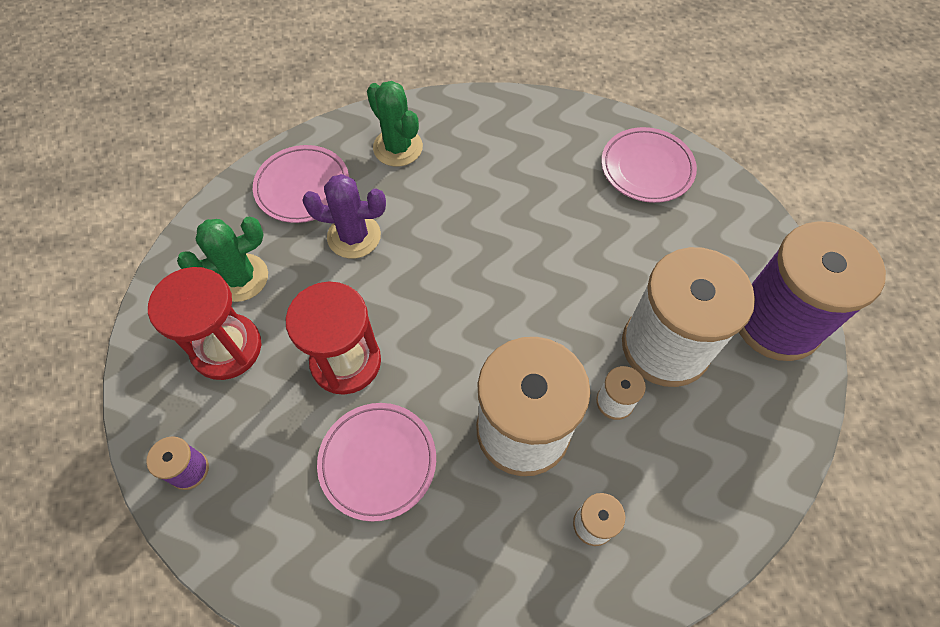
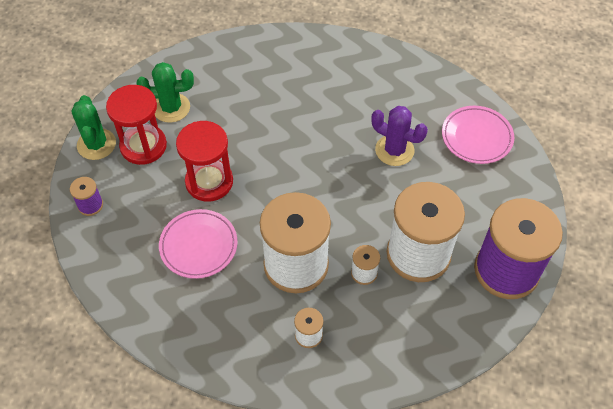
camera: 25 degrees right, 5 degrees down
(302, 187) = (236, 66): pink plate -> none
(354, 236) = (253, 108): purple cactus -> purple cactus (394, 150)
(398, 147) = (311, 62): green cactus -> green cactus (96, 144)

